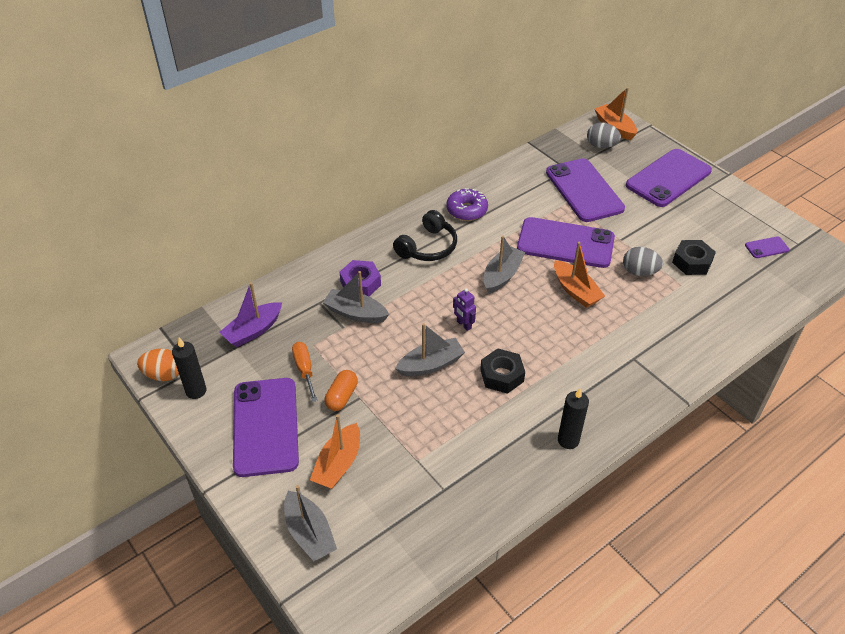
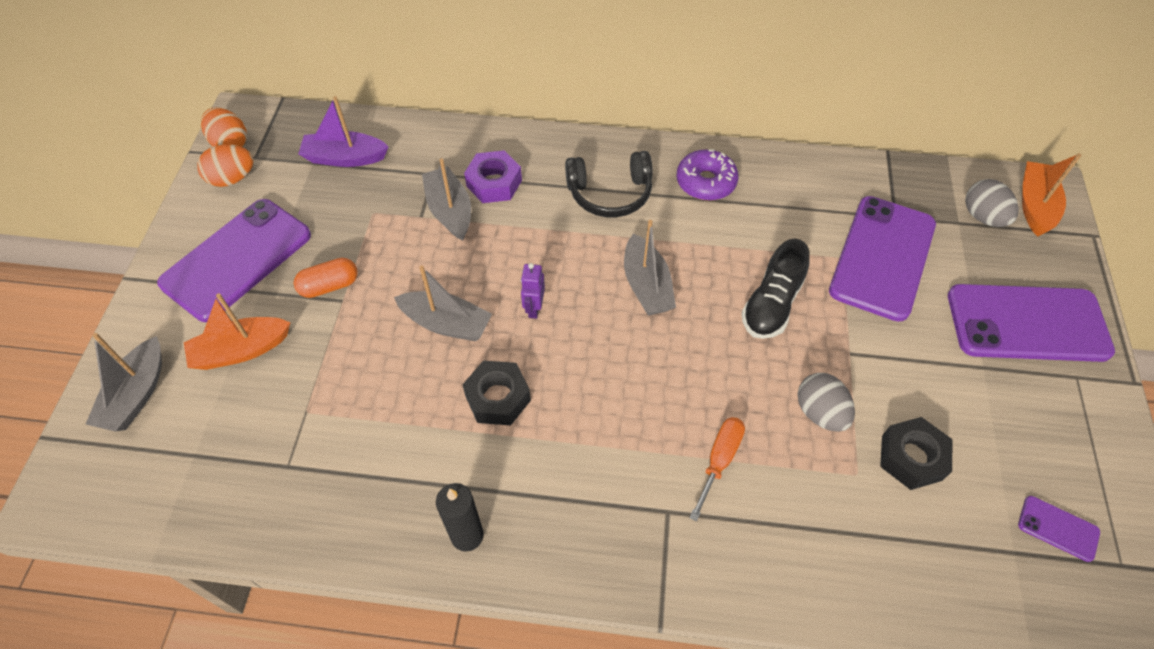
camera: 45 degrees right, 10 degrees up
(196, 391) = (232, 179): black candle -> orange egg
(304, 369) = (335, 231): orange screwdriver -> orange screwdriver (719, 460)
(502, 275) = (646, 286): grey boat -> grey boat turned 90 degrees clockwise
(565, 243) = (771, 304): purple phone -> black shoe
(575, 291) = (707, 371): orange boat -> none

